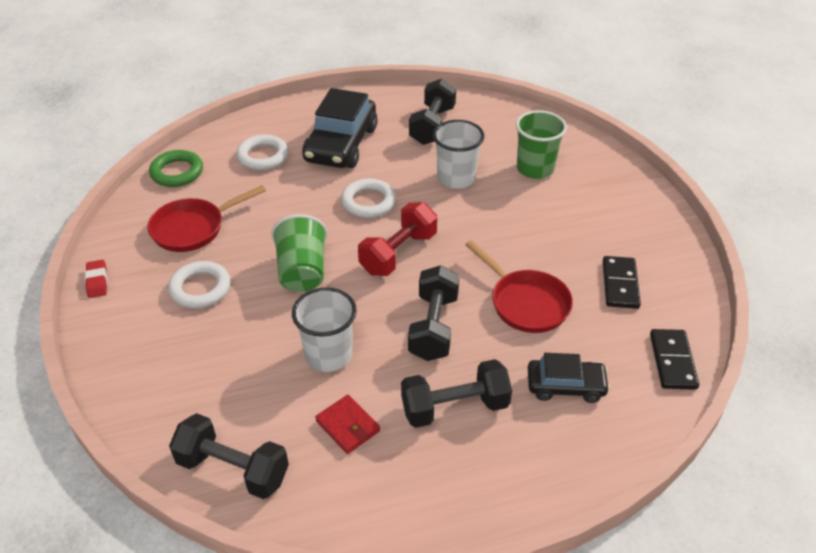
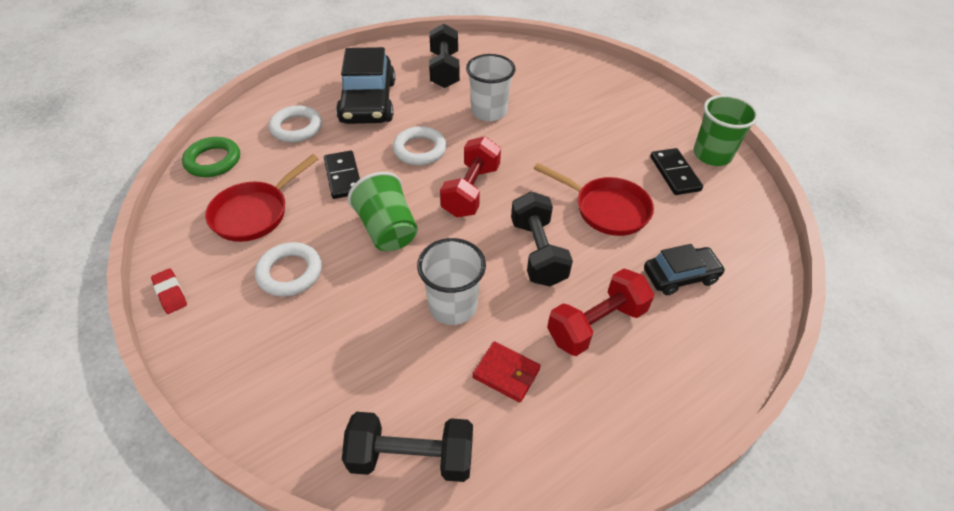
camera: 20 degrees left, 5 degrees up
(455, 407) = (596, 324): black dumbbell -> red dumbbell
(535, 169) = (552, 90): green cup -> green cup (712, 155)
(672, 361) = (752, 229): black domino -> black domino (343, 176)

